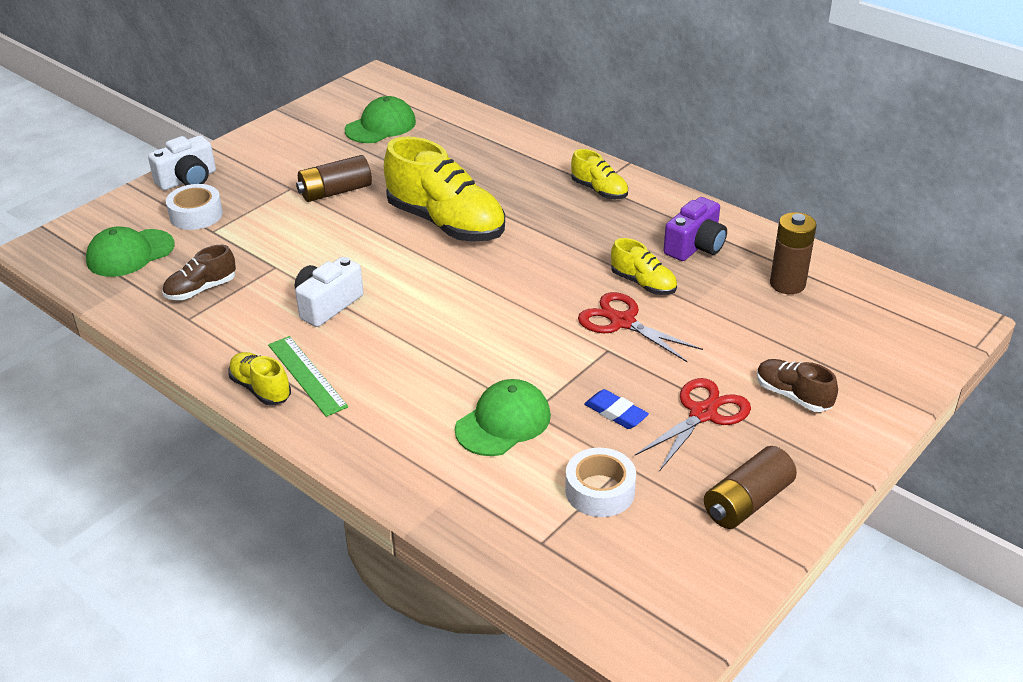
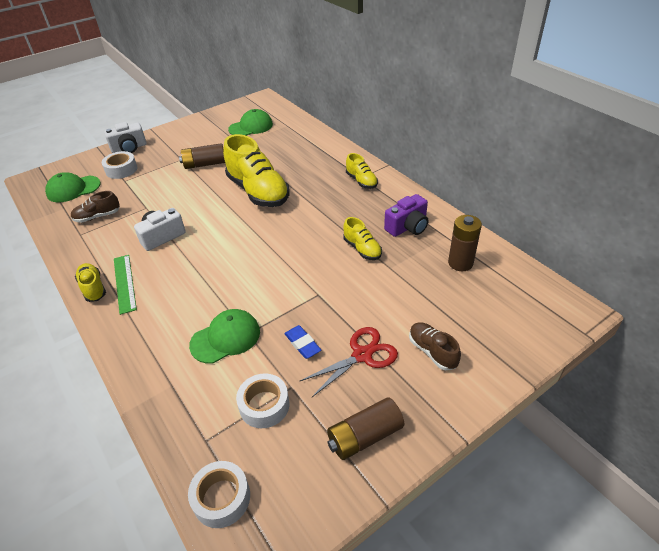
camera: 15 degrees right, 5 degrees up
(596, 597) = (221, 498): none -> white tape
(622, 322) = (336, 275): red scissors -> none

